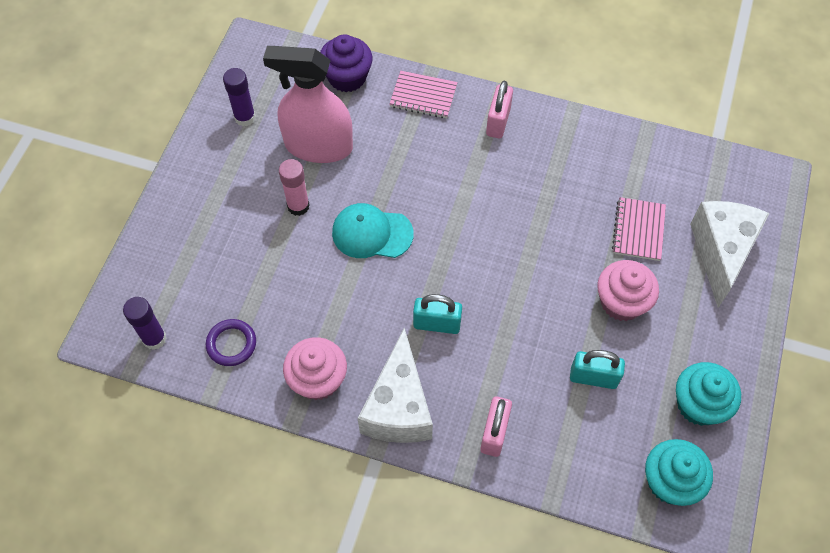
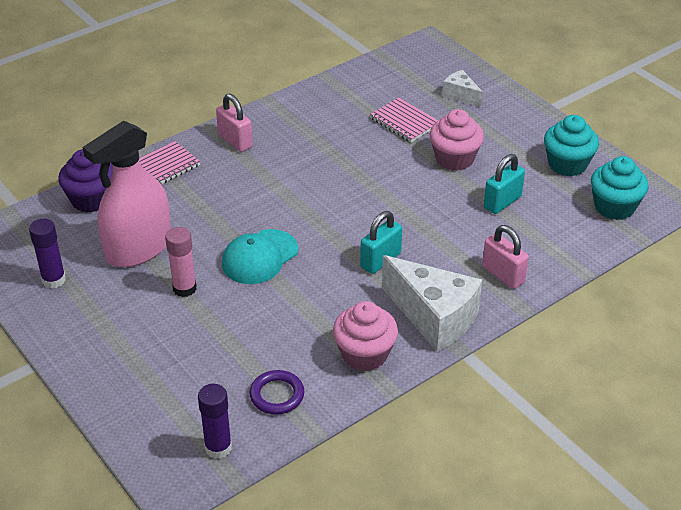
camera: 55 degrees left, 20 degrees down
(721, 252) = (460, 95): white cheese -> white cheese, size x0.50

